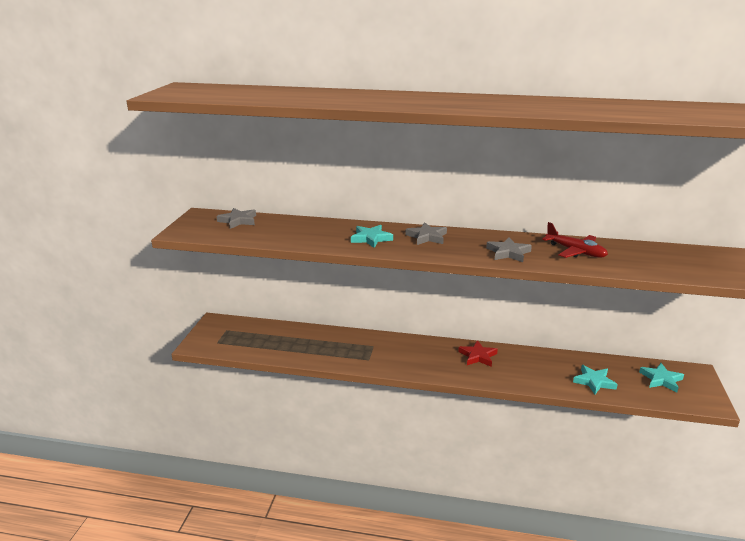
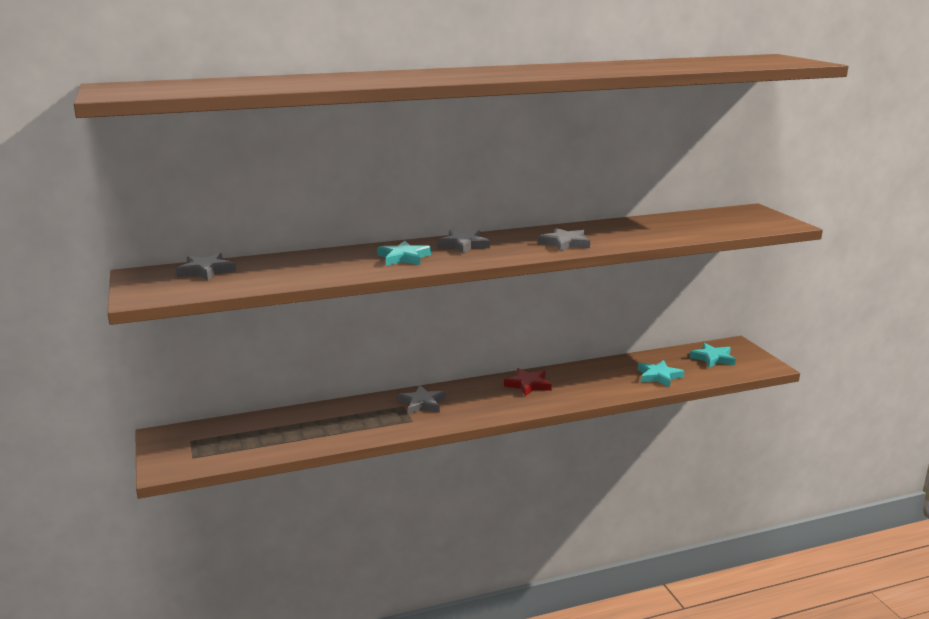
camera: 30 degrees left, 5 degrees down
(387, 348) = (422, 403): none -> grey star
(575, 251) = (625, 231): red plane -> none

